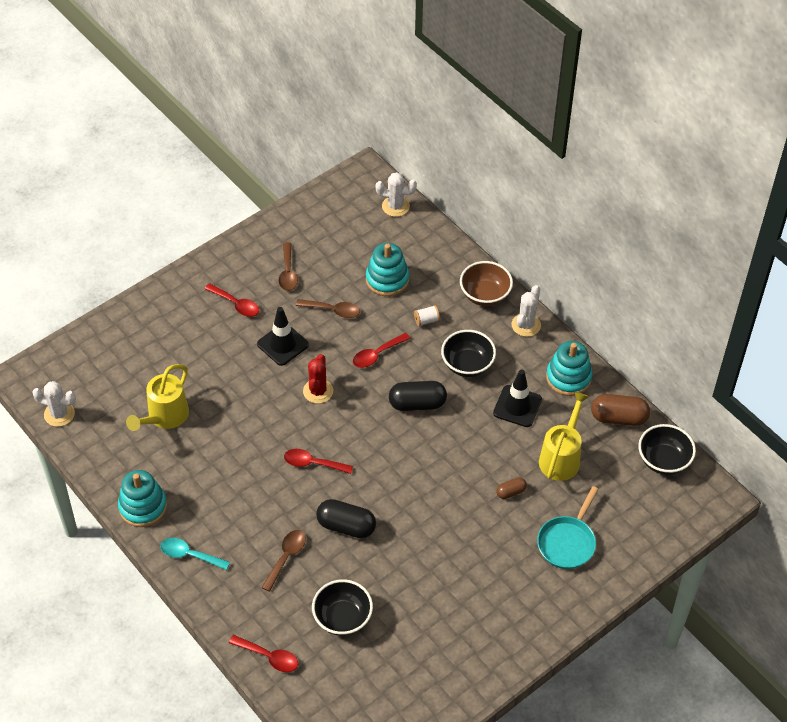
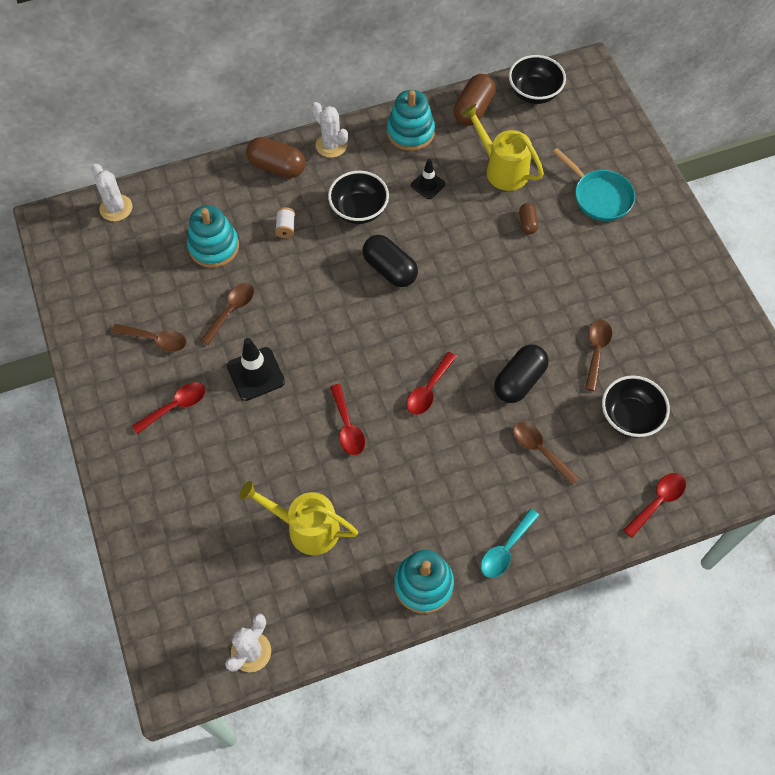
camera: 70 degrees left, 10 degrees up
(164, 417) = (305, 528): yellow watering can -> yellow watering can turned 150 degrees clockwise
(318, 391) = (335, 357): red cactus -> none
(377, 354) = (310, 287): red spoon -> red spoon (347, 426)
(395, 206) = (116, 208): white cactus -> white cactus turned 60 degrees counterclockwise
(399, 577) = (596, 351): none -> brown spoon
(417, 404) = (390, 269): black capsule -> black capsule turned 60 degrees counterclockwise
(485, 295) = (277, 167): brown bowl -> brown capsule
(517, 406) = (428, 185): black traffic cone -> black traffic cone, size x0.62

